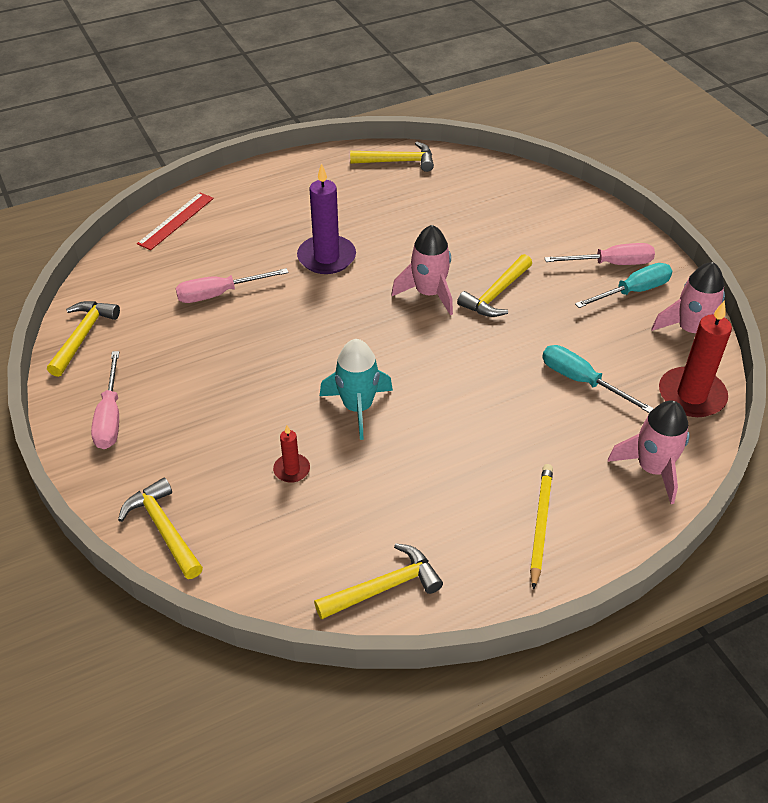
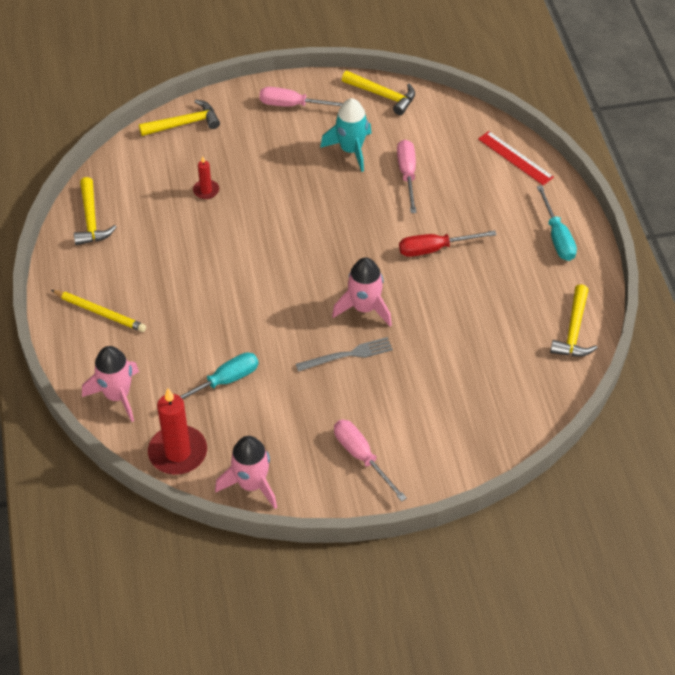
camera: 105 degrees right, 5 degrees up
(326, 257) = (434, 249): purple candle -> red screwdriver
(358, 407) = (250, 236): turquoise rocket -> turquoise rocket (351, 150)
(496, 294) = (347, 355): yellow hammer -> grey fork
(611, 264) = (362, 457): pink screwdriver -> pink screwdriver turned 135 degrees clockwise
(633, 291) = (317, 460): turquoise screwdriver -> turquoise screwdriver (557, 237)

